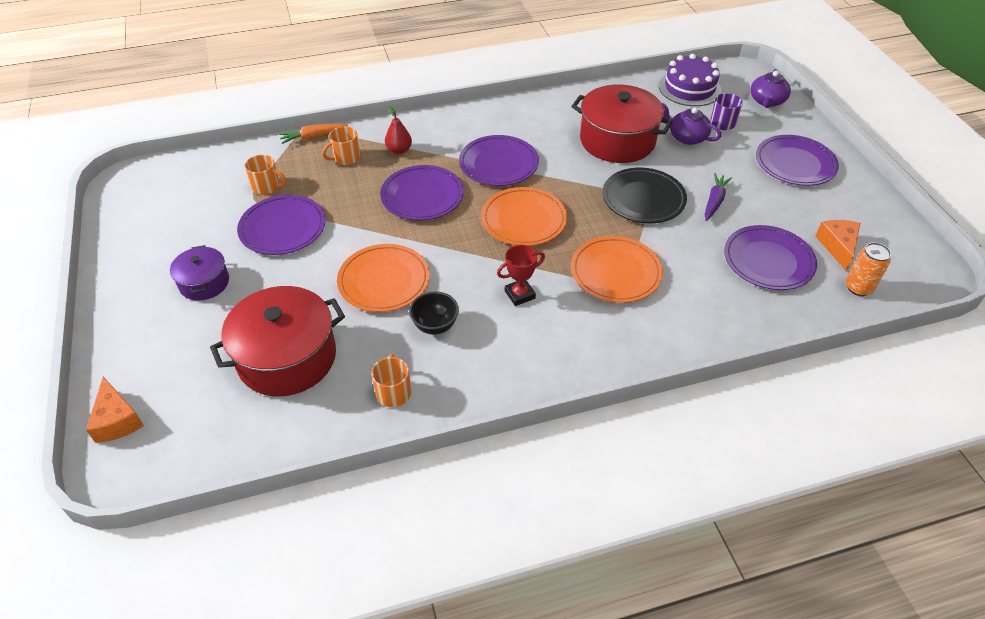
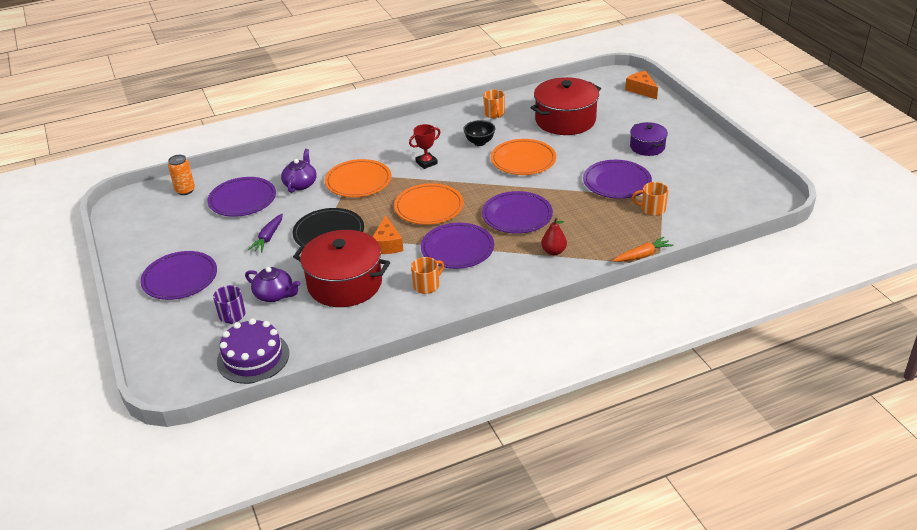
camera: 175 degrees right, 10 degrees down
(345, 158) = (599, 239): orange mug -> orange mug (427, 285)
(767, 101) = (171, 348): purple teapot -> purple teapot (300, 184)
(837, 247) = (183, 214): orange cheese -> orange cheese (387, 244)

